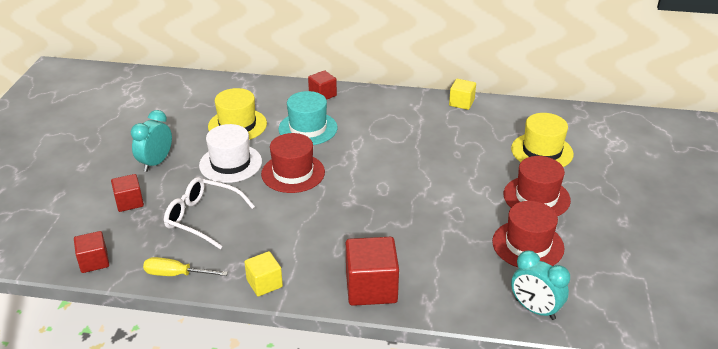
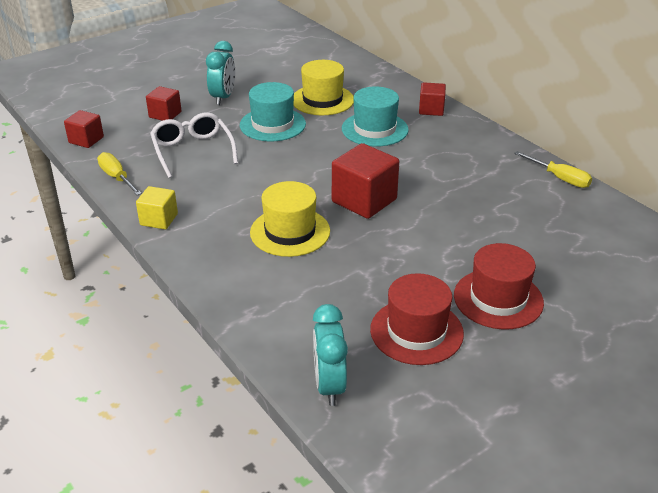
camera: 45 degrees right, 0 degrees up
(156, 163) = (223, 98): turquoise clock -> turquoise clock turned 120 degrees clockwise
(230, 163) = (272, 124): white hat -> turquoise hat
(293, 173) = (307, 156): red hat -> none
(371, 288) = (225, 273): red cube -> red cube (364, 200)
(461, 103) = (560, 178): yellow cube -> yellow screwdriver
(542, 151) = (577, 264): yellow hat -> yellow hat (290, 232)

